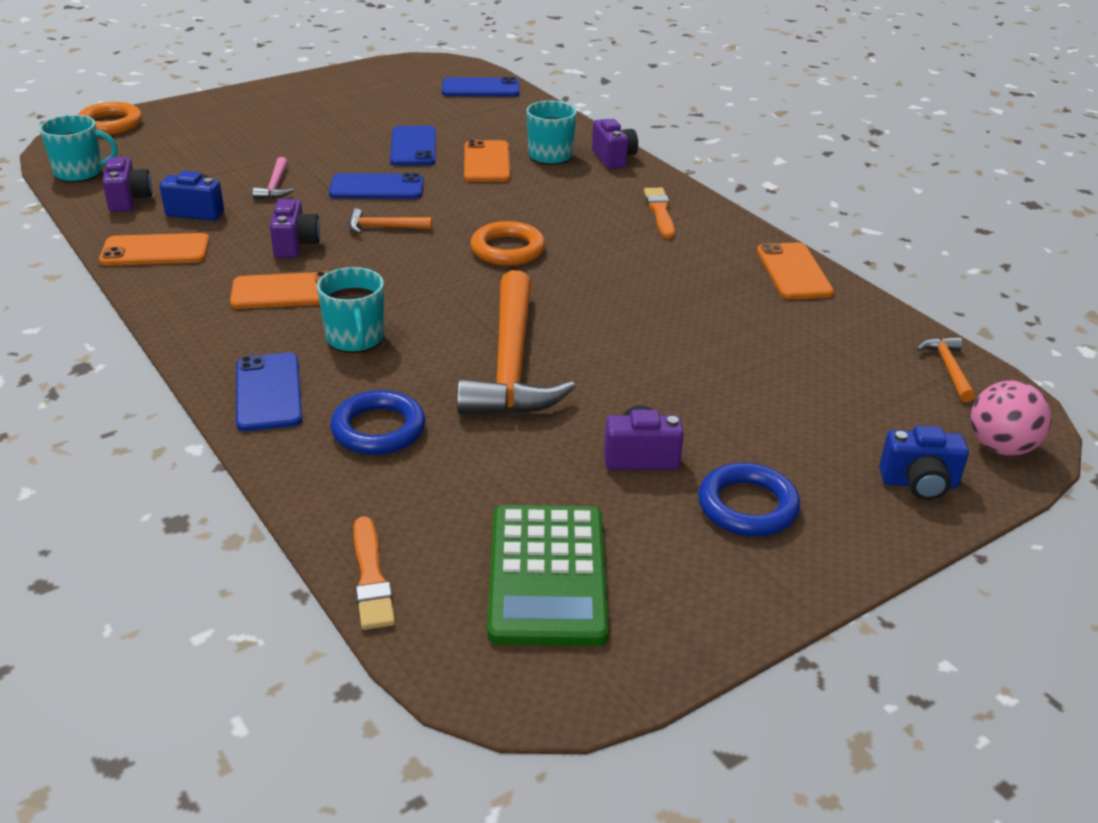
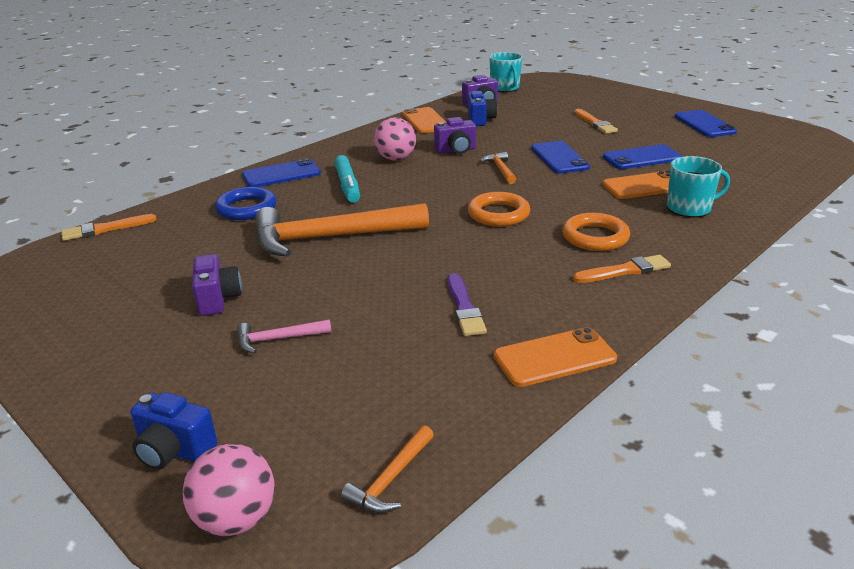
camera: 80 degrees right, 5 degrees down
(110, 124) = (575, 81): orange ring -> orange ring (595, 237)
(275, 186) = (533, 131): pink hammer -> pink hammer (278, 339)
(285, 146) = (595, 123): none -> orange brush
(286, 292) = (395, 158): orange phone -> pink ball
(355, 338) = (347, 185): turquoise mug -> turquoise marker
(480, 88) = (792, 163): blue phone -> blue phone (704, 124)
(547, 575) = (93, 279): green calculator -> none
(613, 158) = (718, 236): purple camera -> none
(703, 300) = (464, 307): none -> purple brush
(747, 506) = (152, 352): blue ring -> none
(919, 483) = (174, 451): blue camera -> blue camera turned 60 degrees counterclockwise
(948, 369) = (391, 479): orange hammer -> orange hammer turned 135 degrees clockwise

